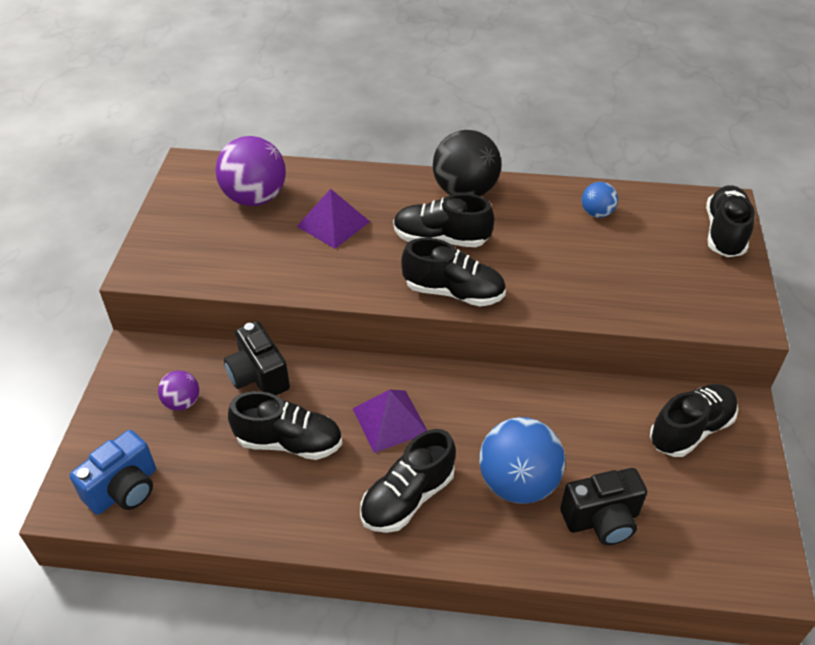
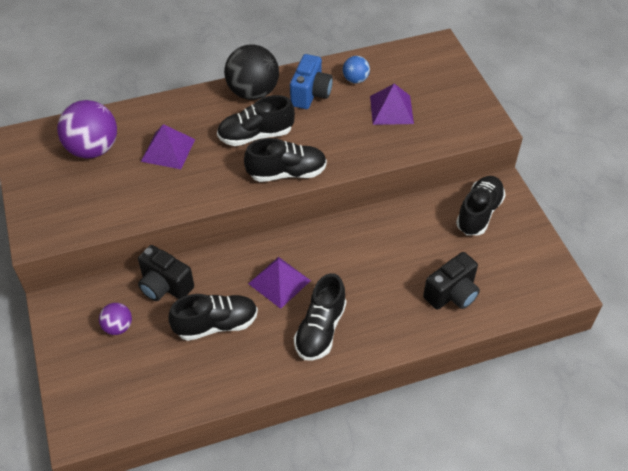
camera: 25 degrees left, 5 degrees up
(124, 489) = (114, 405): blue camera -> blue camera (310, 94)
(518, 483) = (387, 291): blue ball -> none
(624, 260) = (391, 109): none -> purple pyramid
(724, 233) = (447, 67): black shoe -> none

